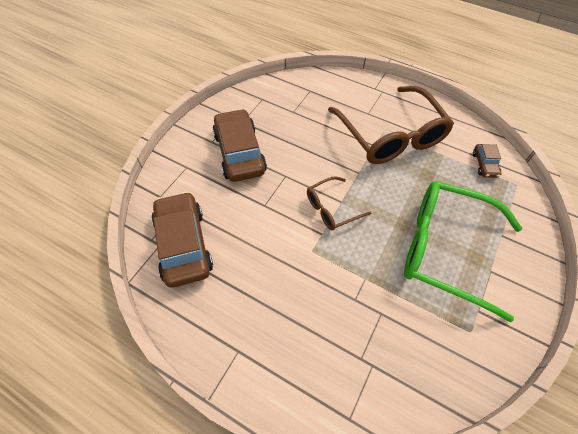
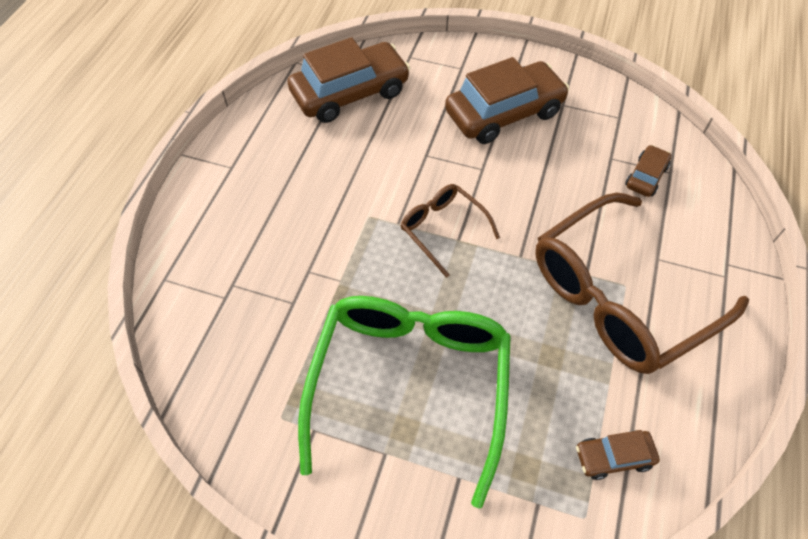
camera: 80 degrees right, 0 degrees up
(311, 101) = (646, 176): none -> brown car

